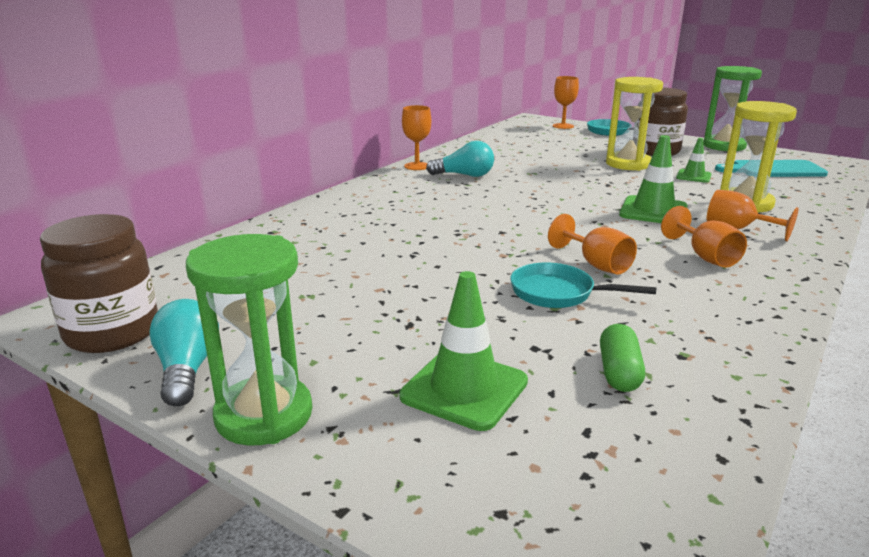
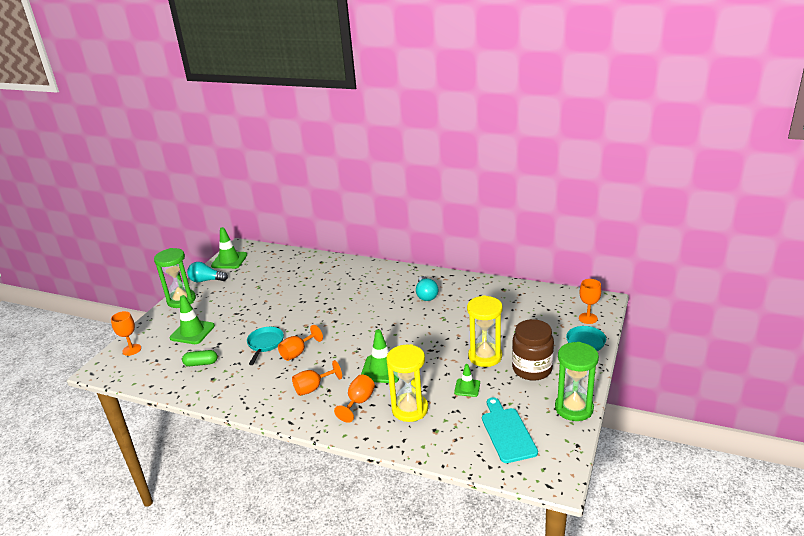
camera: 80 degrees right, 5 degrees up
(112, 332) = (229, 260): brown jar -> green traffic cone
(187, 370) = (206, 280): turquoise light bulb -> turquoise light bulb turned 150 degrees counterclockwise
(417, 166) = (438, 276): orange goblet -> orange goblet (132, 349)

